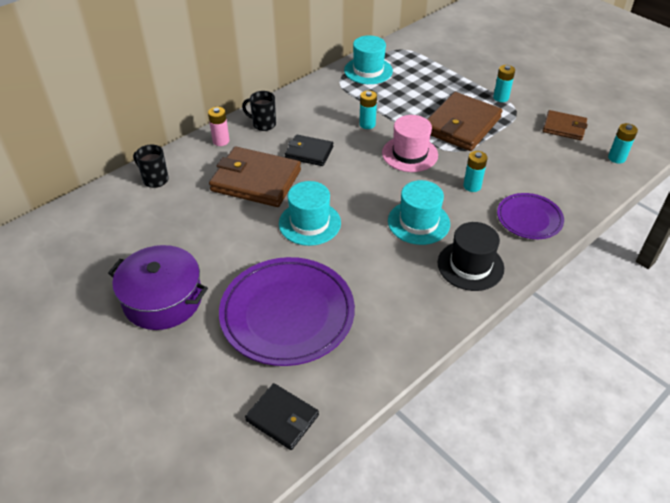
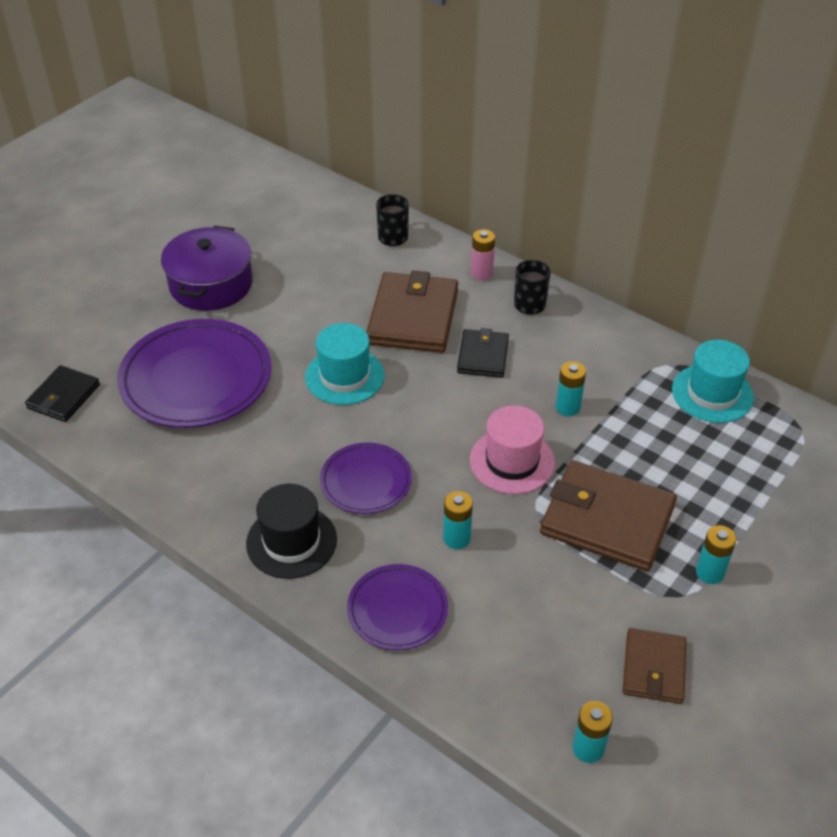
camera: 80 degrees right, 0 degrees up
(418, 222) = (366, 482): turquoise hat -> purple plate

